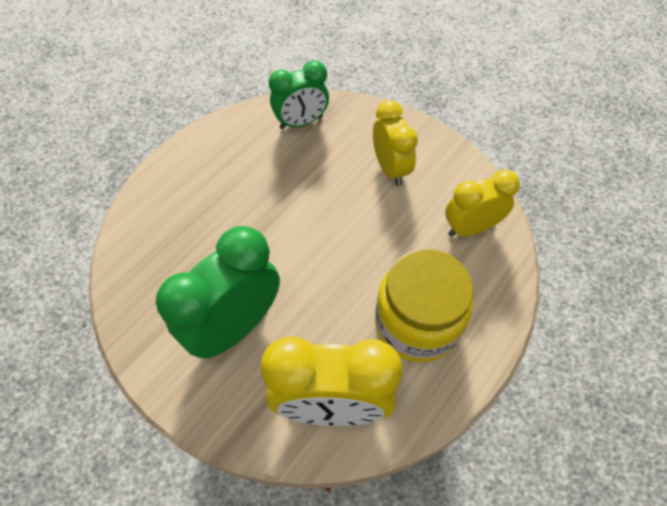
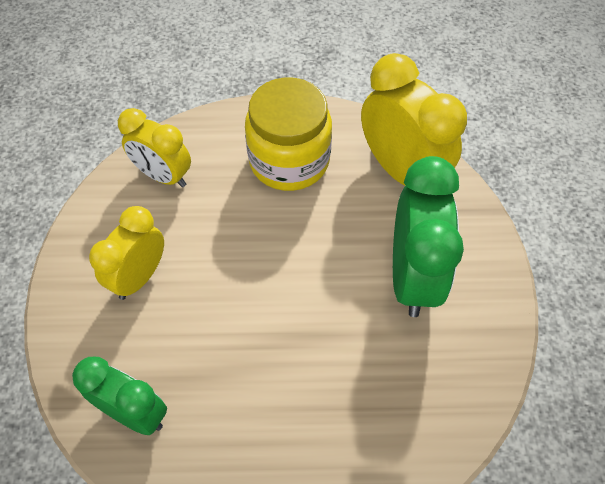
camera: 130 degrees left, 0 degrees up
(235, 327) = (412, 276): green clock -> green clock turned 90 degrees counterclockwise

